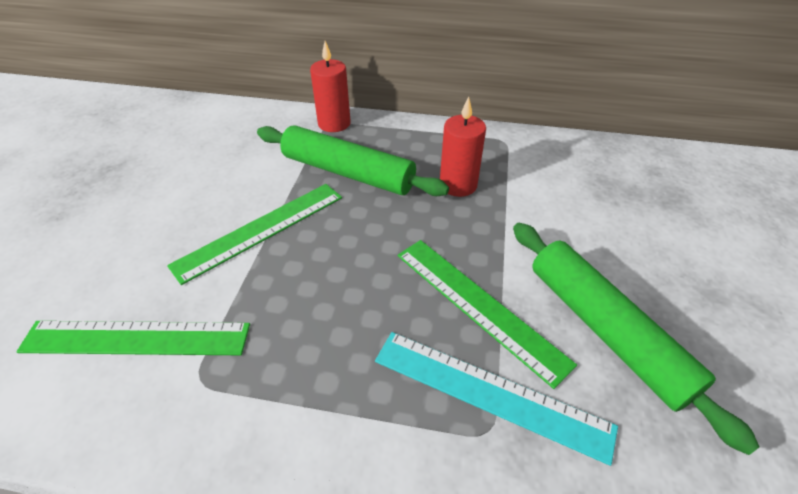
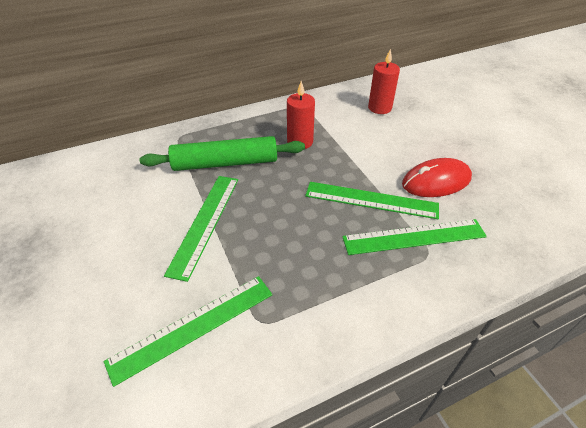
camera: 35 degrees left, 0 degrees up
(334, 123) = (182, 136): red candle -> red candle (379, 108)
(490, 392) = (414, 237): turquoise ruler -> green ruler
(605, 330) = (436, 181): green rolling pin -> red mouse

